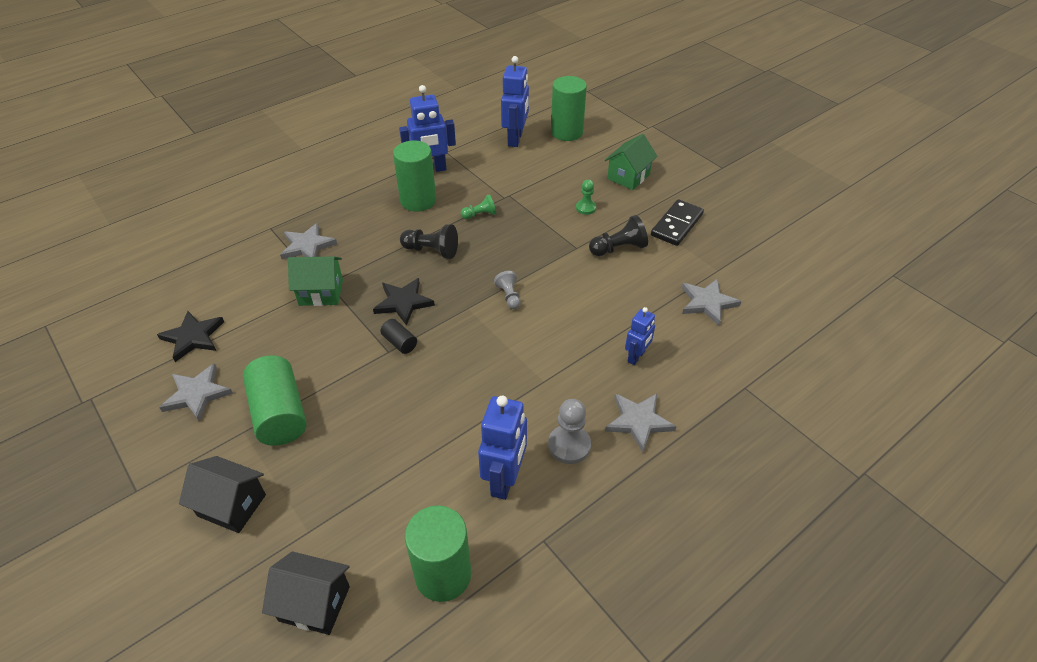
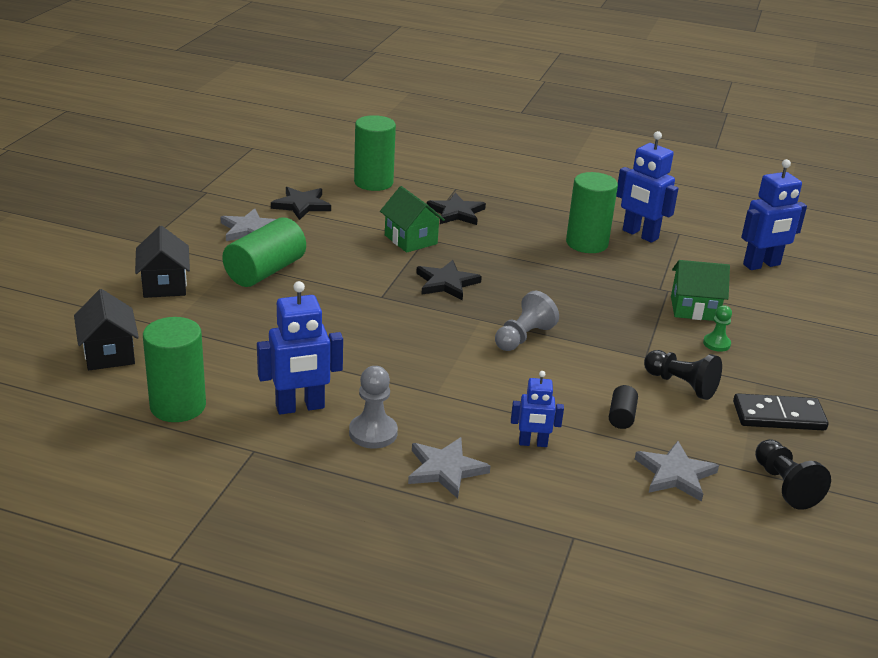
camera: 55 degrees right, 15 degrees down
(307, 246) = (456, 213): grey star -> black star
(400, 343) = (397, 298): black cylinder -> black cylinder (621, 416)
(431, 251) = (529, 274): black pawn -> black pawn (784, 486)
(480, 215) = (614, 283): green pawn -> none
(509, 296) = (523, 337): grey pawn -> grey pawn, size x1.56
(566, 132) = (825, 293): green cylinder -> green cylinder (373, 182)
(628, 176) = (813, 357): green house -> green house (694, 308)

